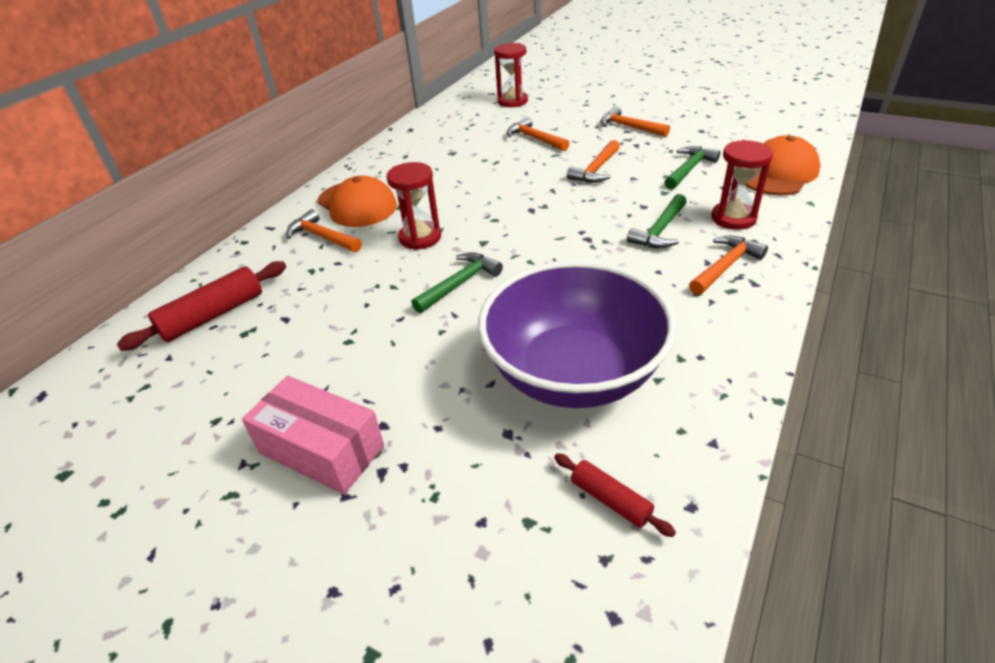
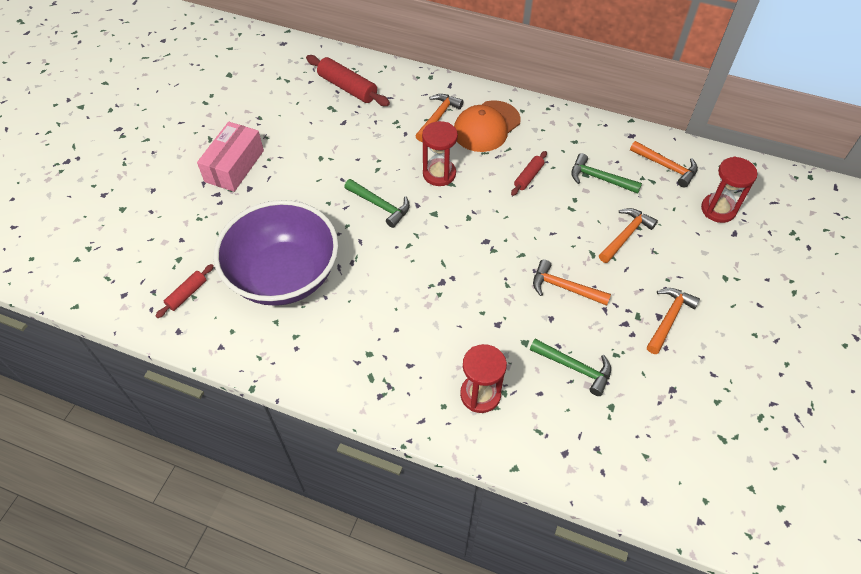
camera: 80 degrees right, 15 degrees up
(445, 182) = (528, 177): none -> red rolling pin
(660, 230) = (456, 334): green hammer -> green hammer (599, 178)
(725, 266) = (403, 377): orange hammer -> orange hammer (666, 167)
(779, 173) = (575, 451): orange cap -> none

